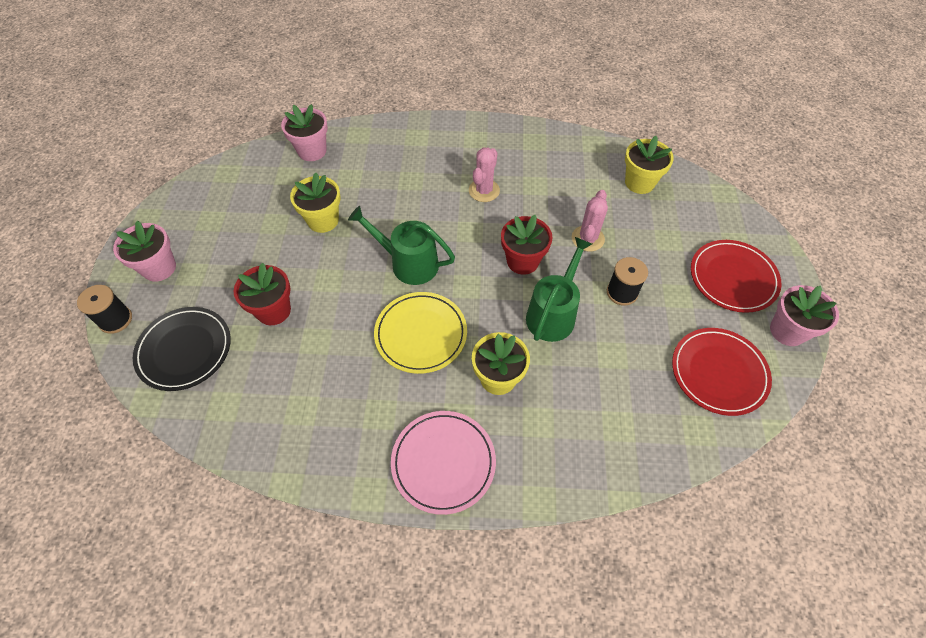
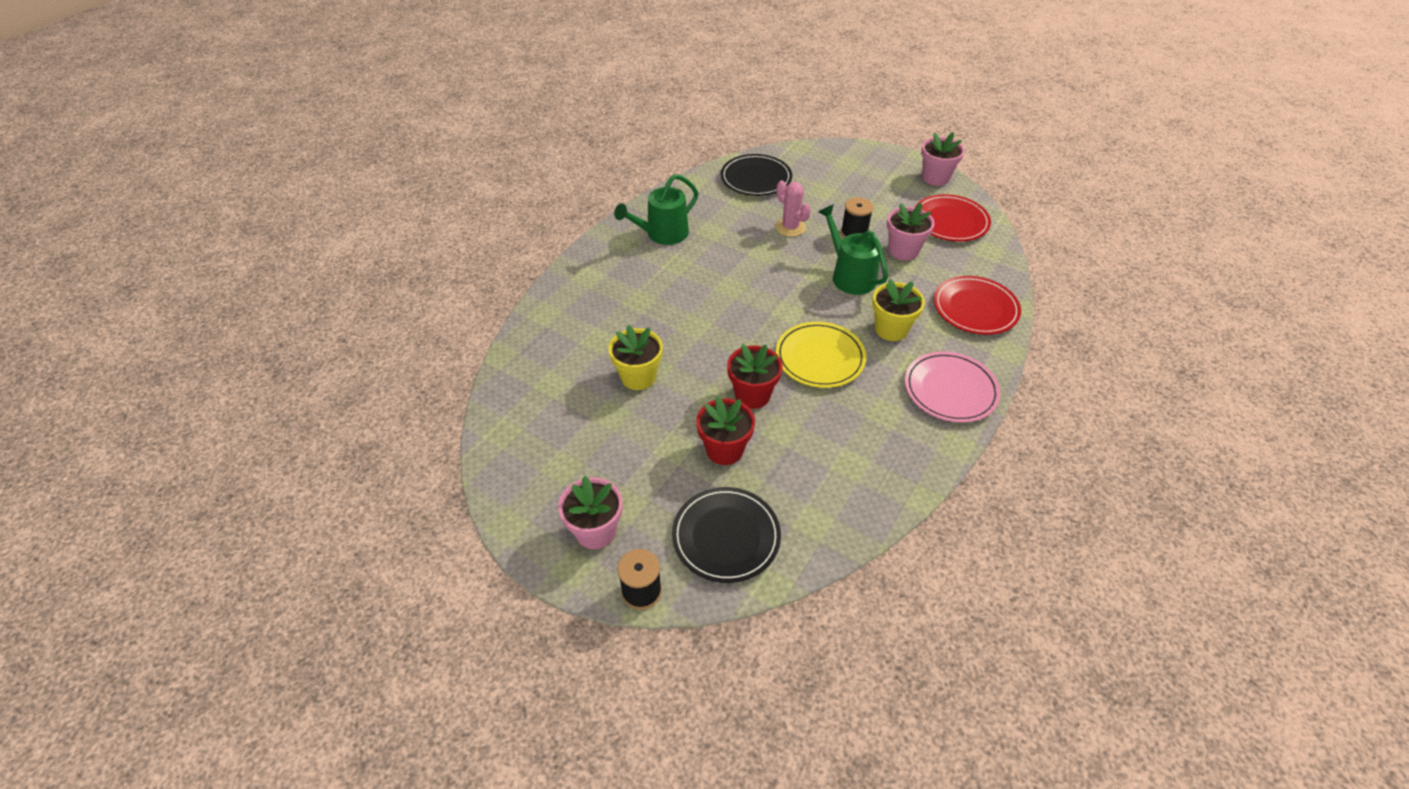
camera: 60 degrees left, 10 degrees down
(312, 151) = (534, 354): pink flower pot -> pink flower pot (903, 251)
(409, 263) = (737, 337): green watering can -> green watering can (662, 234)
(484, 190) = (692, 261): pink cactus -> none
(522, 261) = (786, 270): red flower pot -> red flower pot (752, 395)
(639, 182) = (756, 178): yellow flower pot -> black plate
(733, 278) = (877, 179): red plate -> red plate (975, 308)

